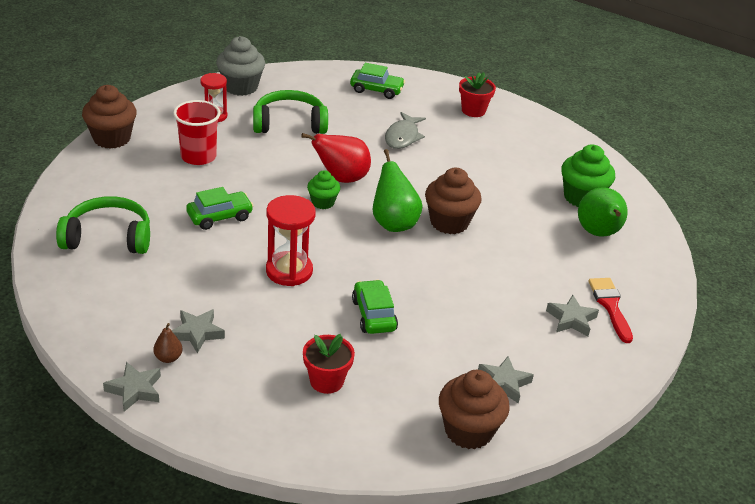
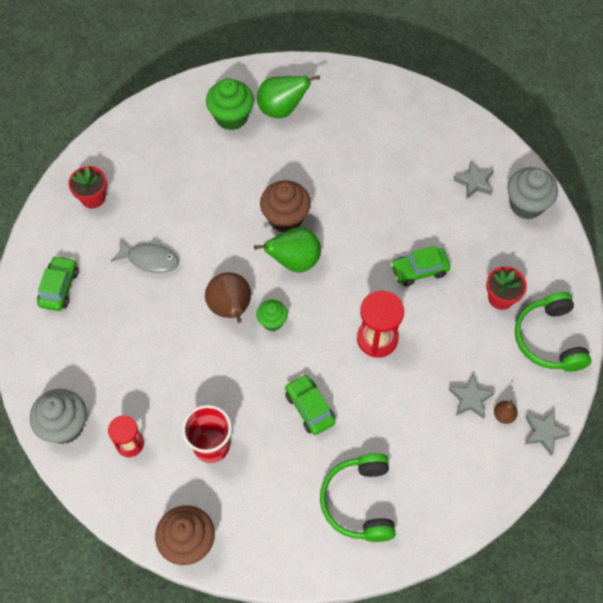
camera: 90 degrees left, 25 degrees up
(289, 123) = (137, 366): green headphones -> green headphones (549, 339)
(341, 178) = (231, 309): red pear -> brown pear
(468, 431) = (526, 205): brown cupcake -> grey cupcake
(571, 319) = (395, 136): grey star -> none
(610, 306) = (373, 109): red brush -> none

